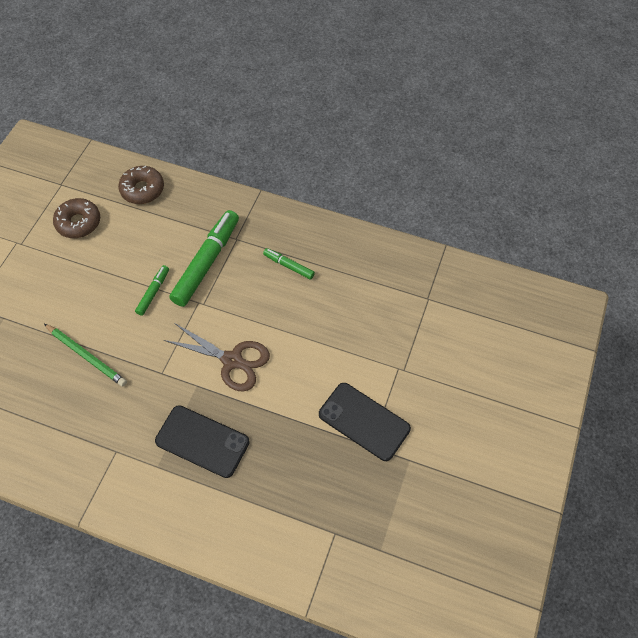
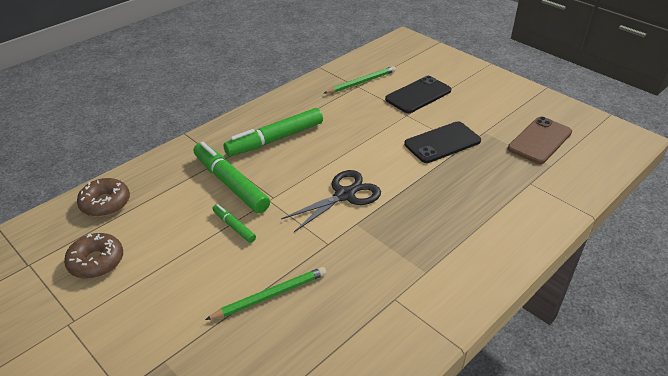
camera: 65 degrees left, 20 degrees down
(202, 441) = (414, 235): black phone -> black phone (418, 95)
(232, 360) = (344, 195): brown scissors -> black scissors
(289, 266) = (275, 139): green marker -> green marker, size x2.02
(424, 527) = (539, 140): none -> brown phone
(438, 299) = (361, 82): none -> green pencil

